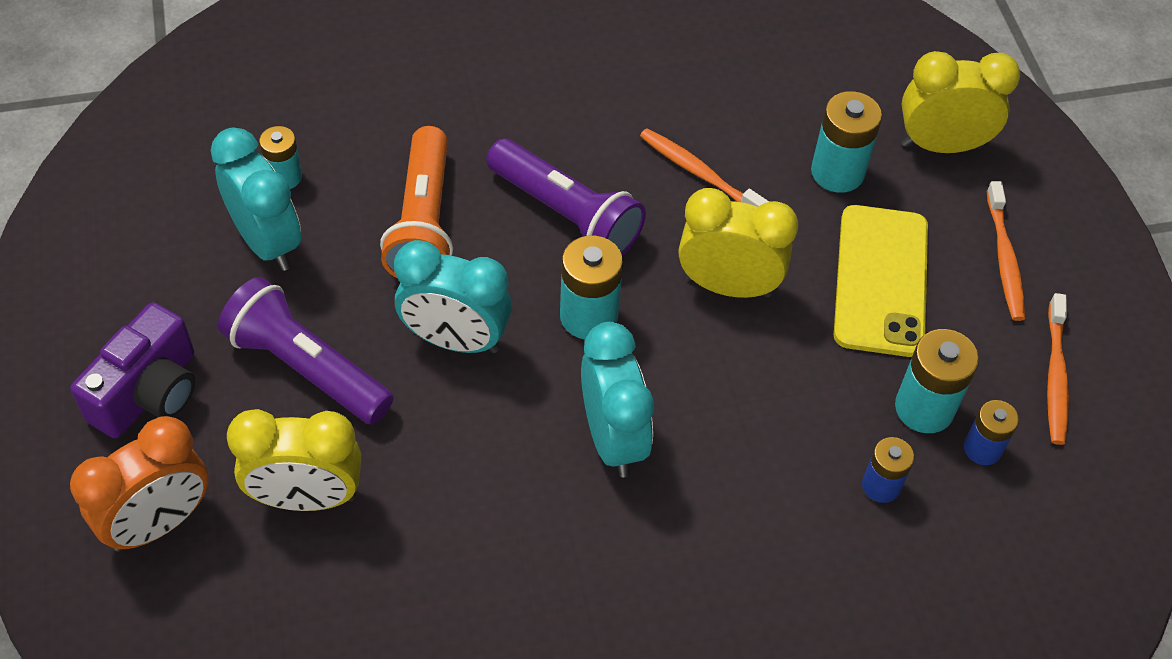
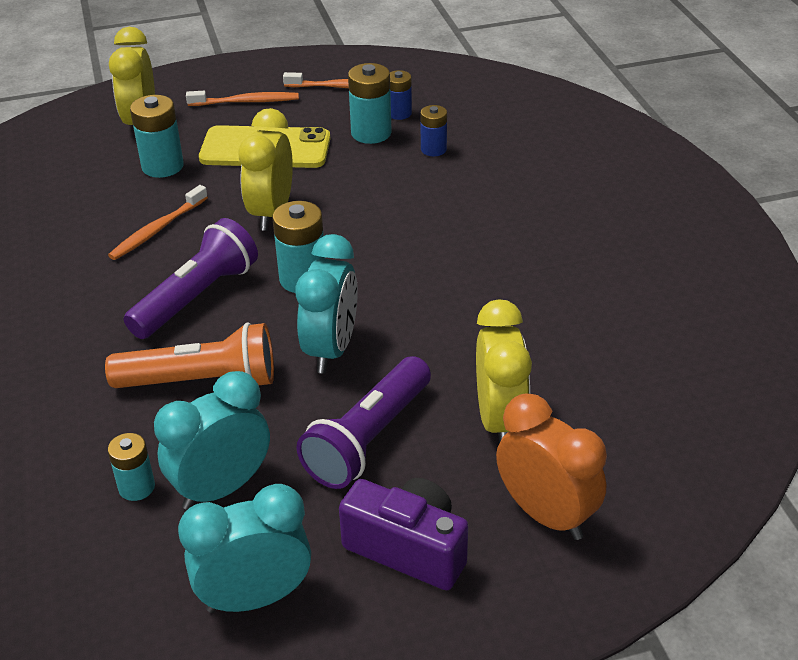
camera: 90 degrees left, 15 degrees down
(612, 438) = (415, 261): turquoise clock -> turquoise clock (255, 598)

